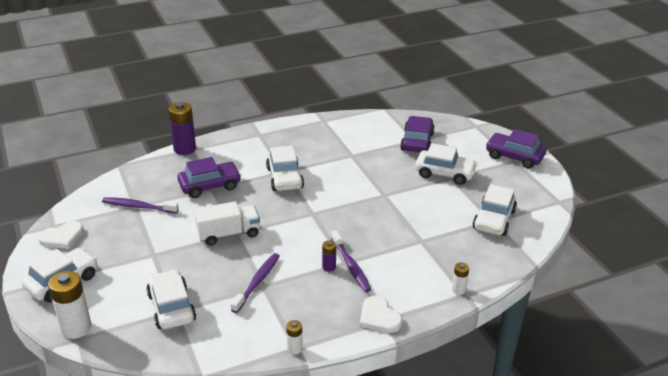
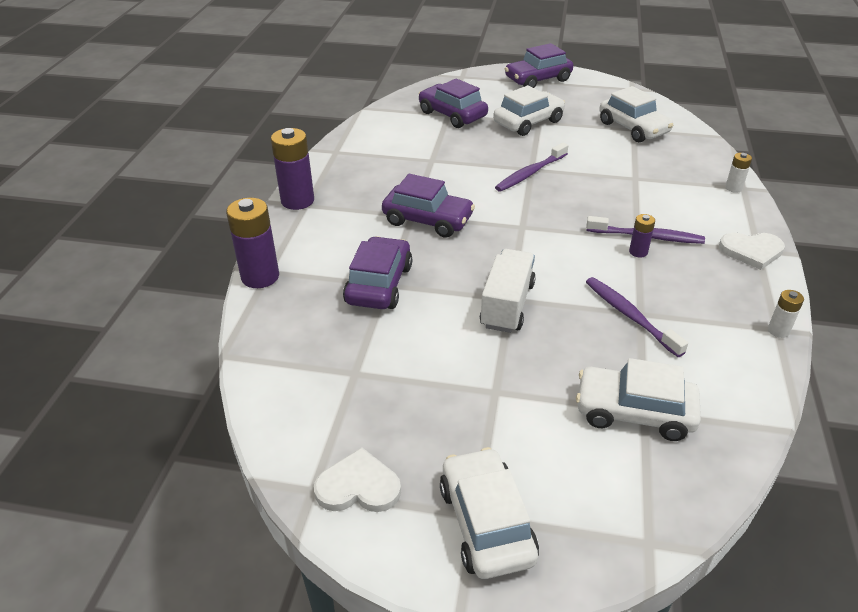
camera: 55 degrees left, 5 degrees up
(62, 237) = (358, 486): white heart -> white heart turned 90 degrees counterclockwise
(76, 328) = (621, 540): white battery -> none
(138, 207) = (359, 370): purple toothbrush -> purple toothbrush (530, 173)
(260, 130) = (297, 201): none -> purple battery
(284, 178) = (427, 220): white car -> purple car

